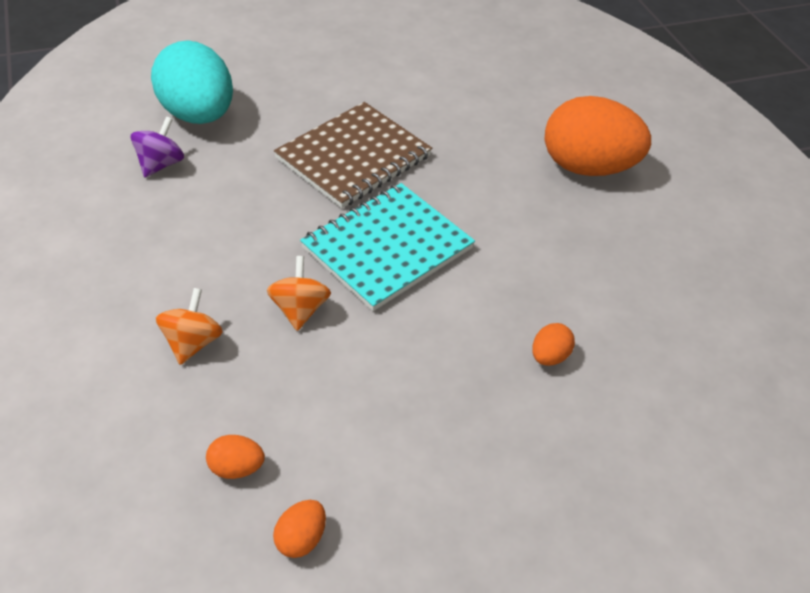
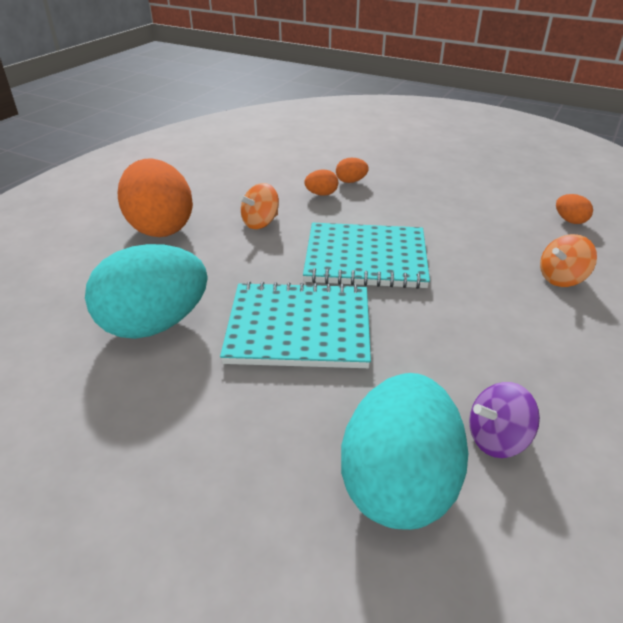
camera: 130 degrees left, 10 degrees down
(300, 309) = (467, 259): orange spinning top -> orange spinning top (260, 223)
(301, 538) = (552, 191): orange egg -> orange egg (321, 194)
(353, 157) = (299, 328): brown notebook -> turquoise notebook
(441, 106) = (154, 325): none -> turquoise egg

